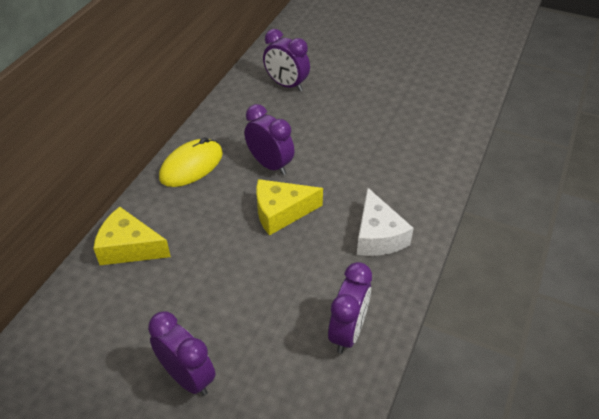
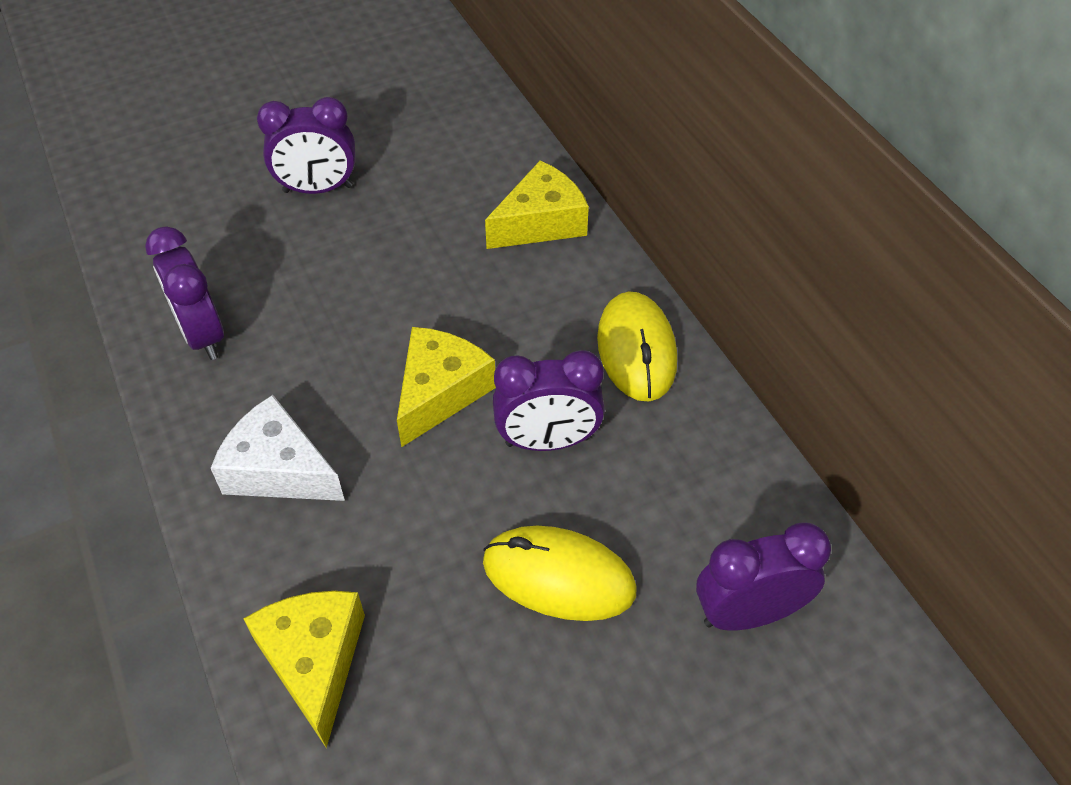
camera: 130 degrees right, 5 degrees up
(324, 130) = (558, 576): none -> yellow mouse
(428, 167) = (314, 662): none -> yellow cheese

